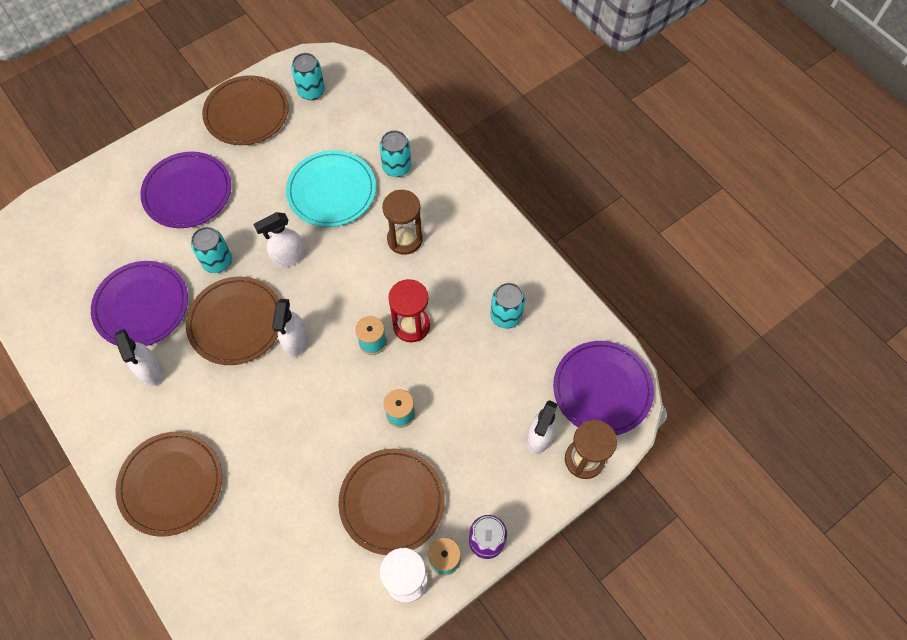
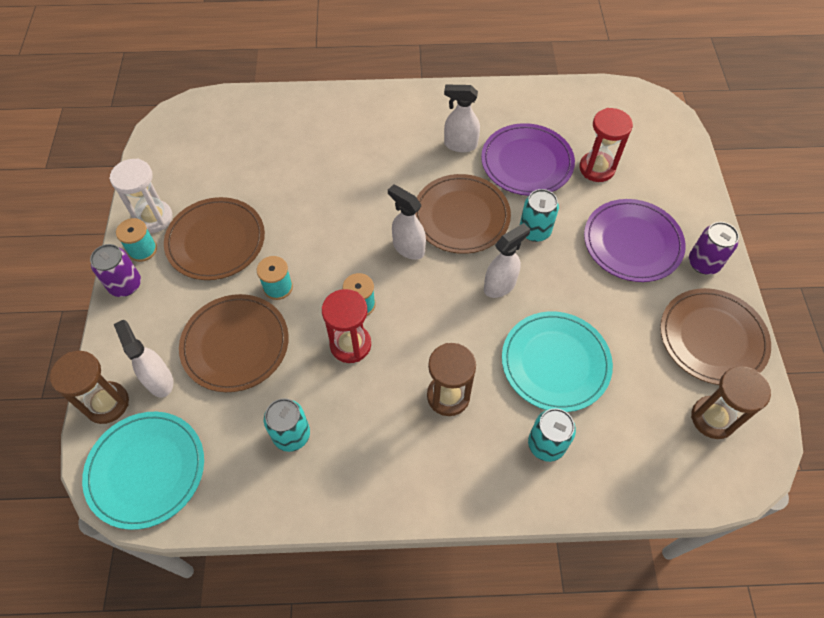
camera: 125 degrees right, 5 degrees down
(118, 250) = (597, 168): none -> red hourglass
(171, 484) = (356, 120): brown plate -> brown plate (235, 344)
(179, 141) = (703, 263): none -> purple can
(288, 257) = (500, 285): white spray bottle -> white spray bottle turned 45 degrees clockwise
(311, 91) = (713, 418): turquoise can -> brown hourglass
(602, 389) = (146, 470): purple plate -> turquoise plate

